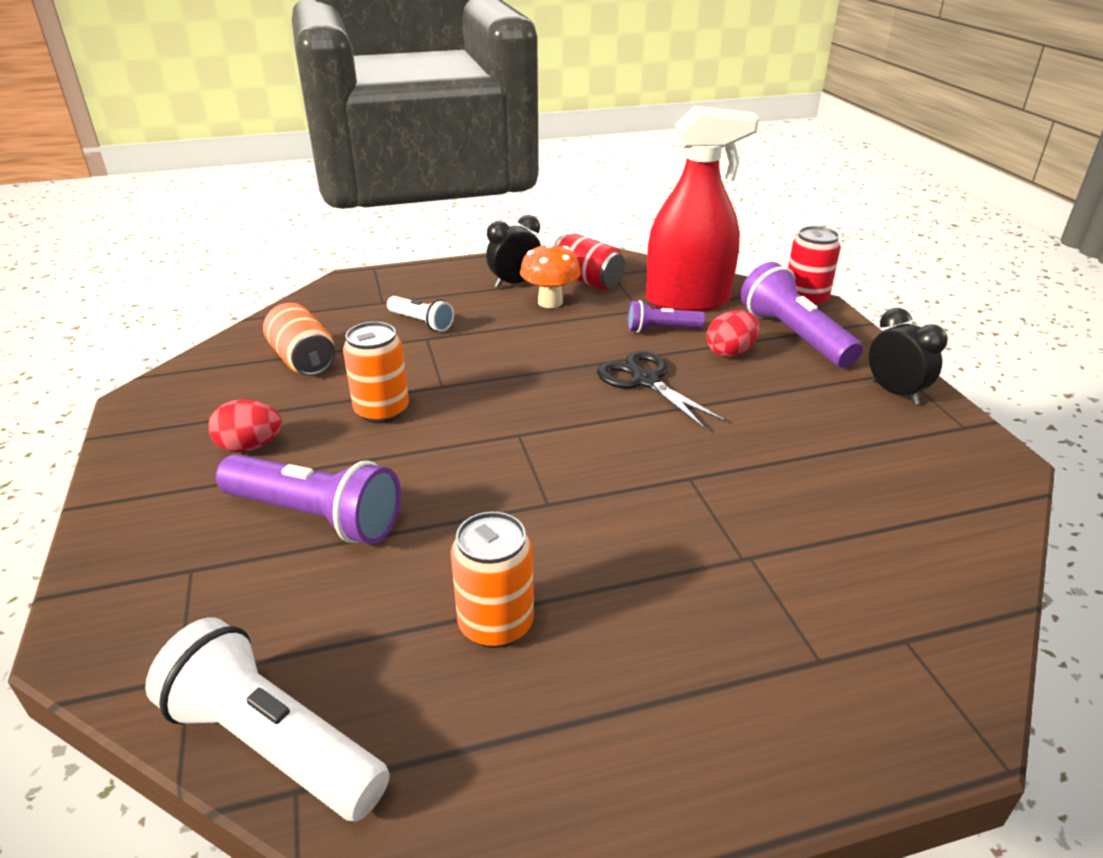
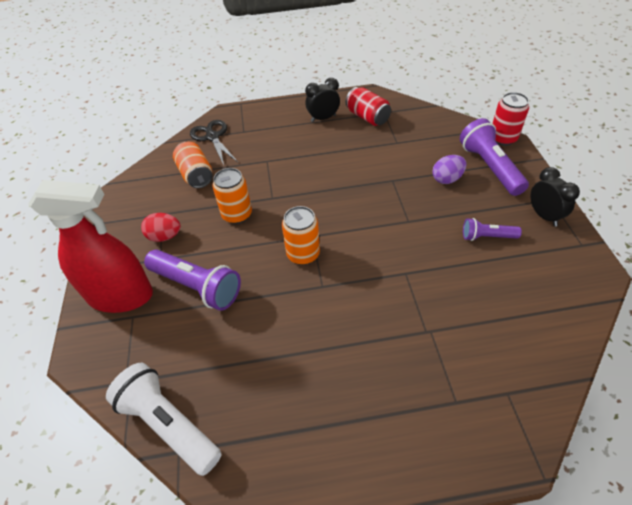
camera: 10 degrees right, 15 degrees up
(422, 322) = (265, 148): white flashlight -> none
(496, 624) = (285, 363): orange can -> orange can (303, 254)
(550, 302) = (342, 134): orange mushroom -> none
(645, 381) = (391, 200): black scissors -> black scissors (212, 137)
(661, 330) = (407, 159): purple flashlight -> purple flashlight (487, 237)
(687, 301) = (427, 136): red spray bottle -> red spray bottle (120, 296)
(730, 352) = (447, 179): red egg -> purple egg

